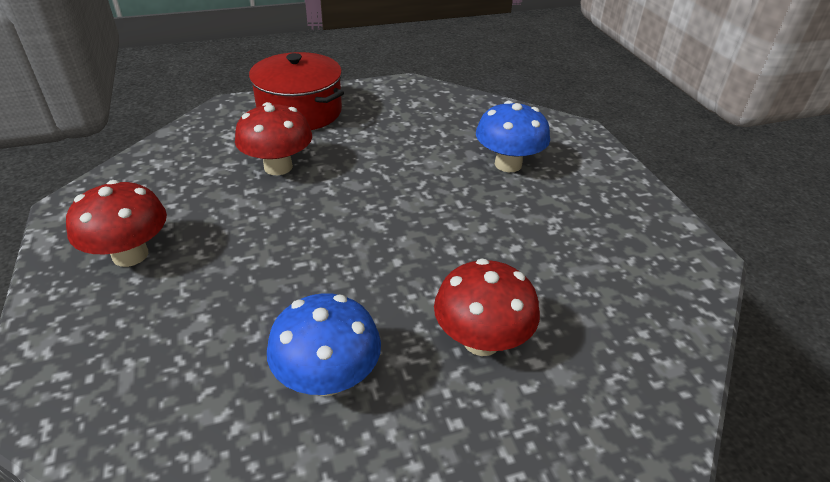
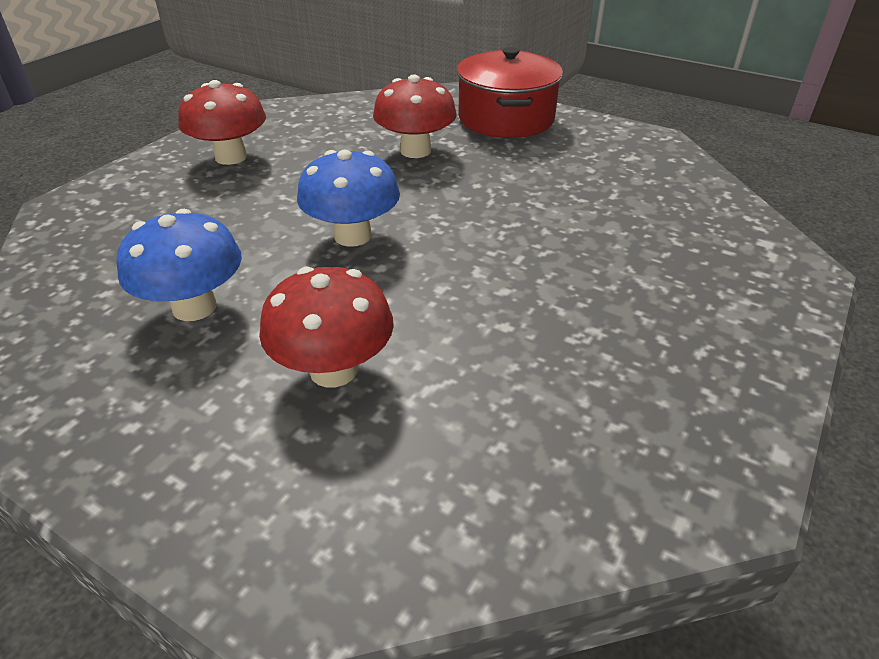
camera: 50 degrees right, 0 degrees up
(508, 164) = (636, 255): blue mushroom -> blue mushroom (352, 236)

